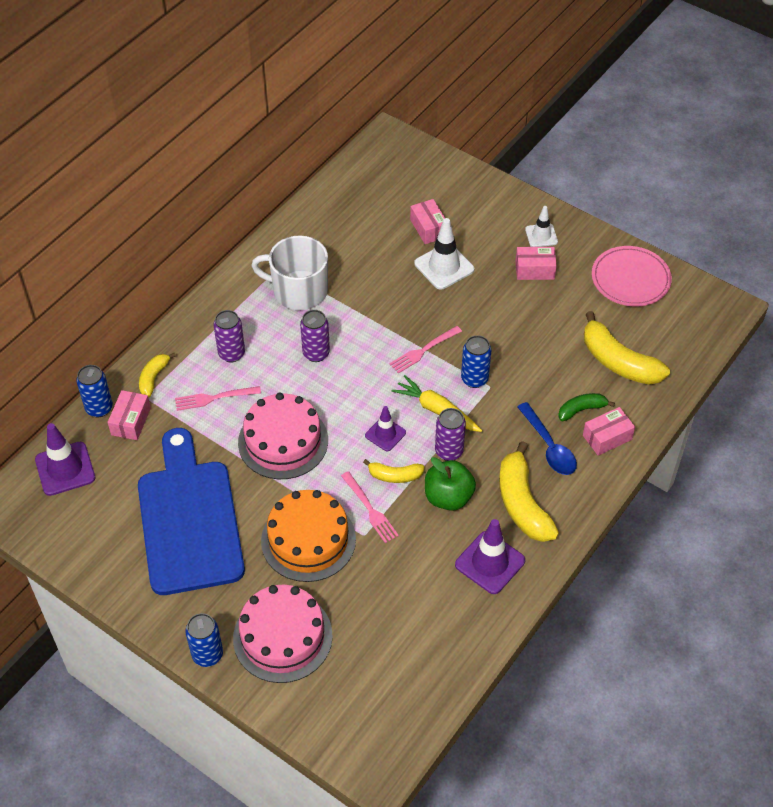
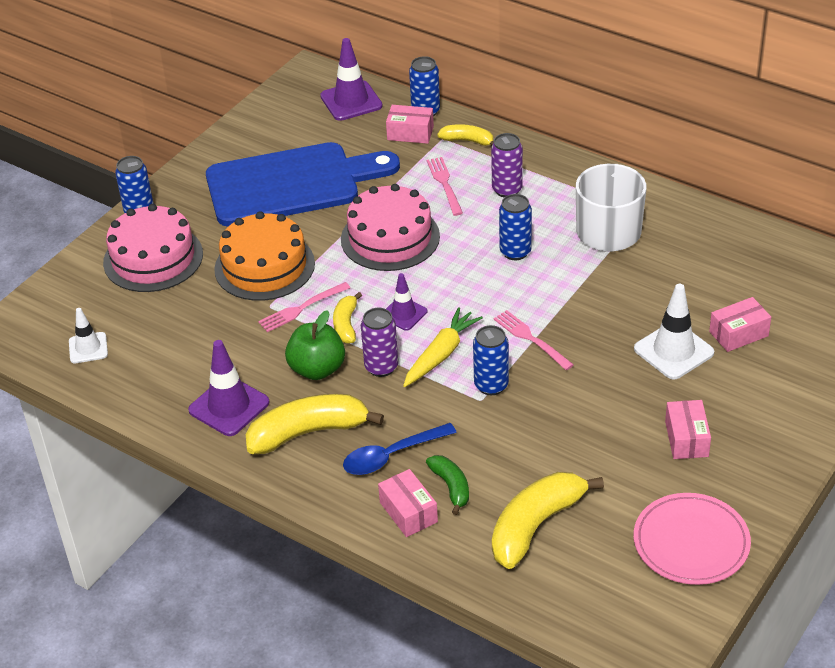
camera: 90 degrees right, 10 degrees down
(316, 353) = (515, 252): purple can -> blue can
(541, 235) = (753, 445): white traffic cone -> white traffic cone (88, 348)

